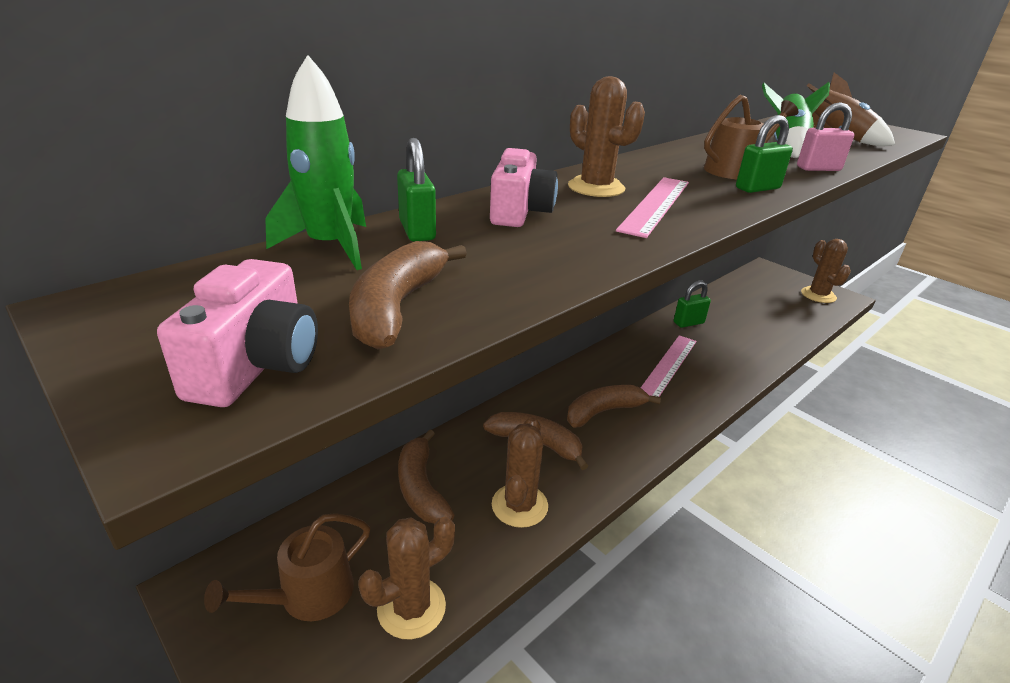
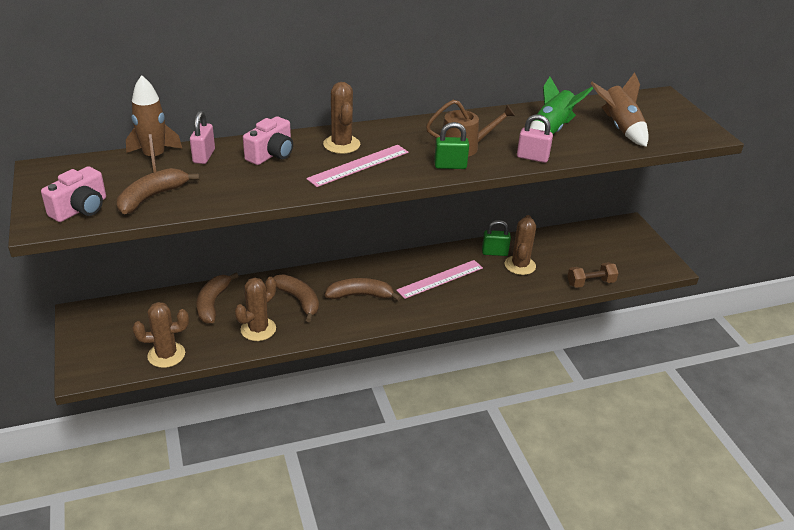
camera: 25 degrees right, 5 degrees up
(308, 595) = (124, 333): brown watering can -> none
(330, 247) = (154, 158): green rocket -> brown rocket
(417, 231) = (204, 156): green padlock -> pink padlock
(805, 329) = (590, 283): none -> brown dumbbell
(818, 295) = (644, 259): brown cactus -> brown cactus (520, 265)

